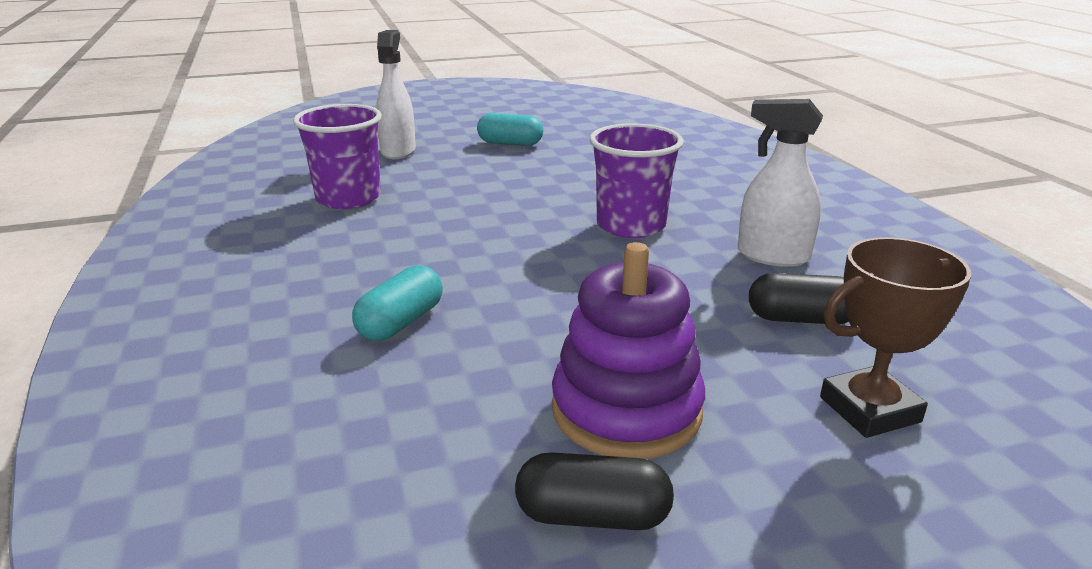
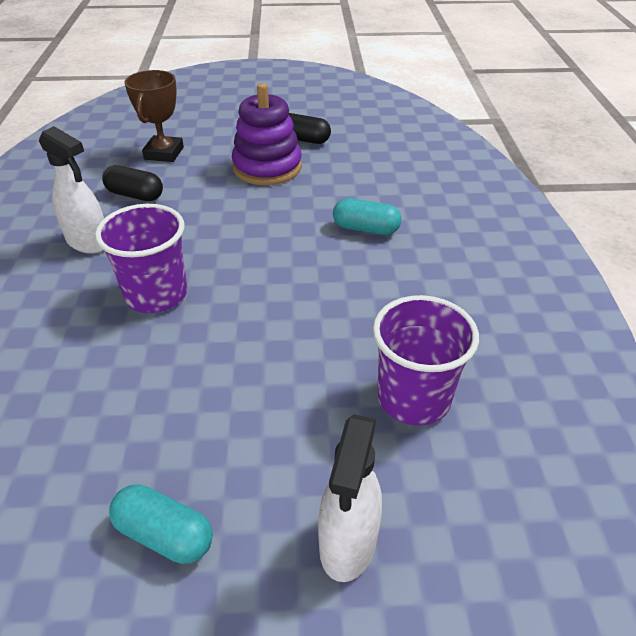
camera: 165 degrees left, 15 degrees up
(401, 322) = (365, 229): turquoise capsule -> turquoise capsule turned 60 degrees clockwise
(869, 409) = (164, 153): brown trophy -> brown trophy turned 75 degrees counterclockwise

